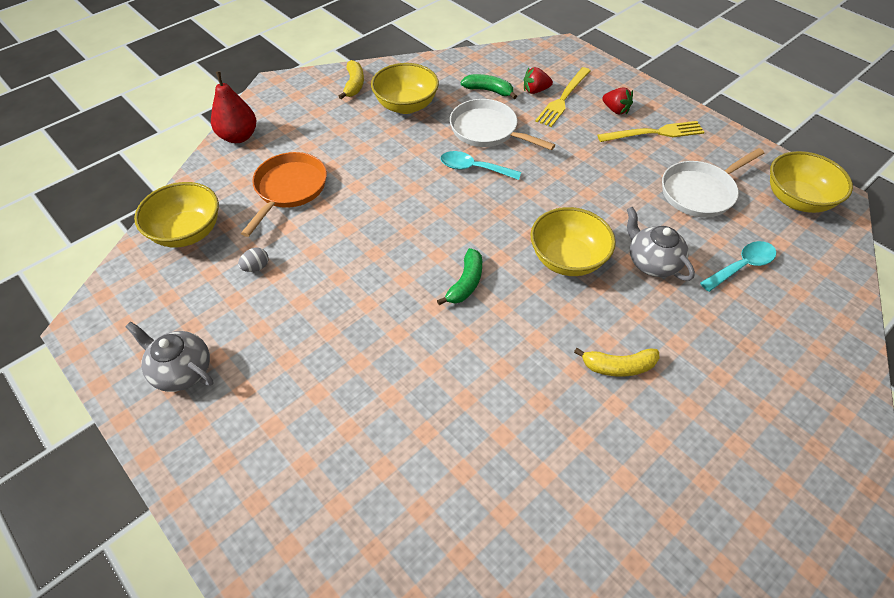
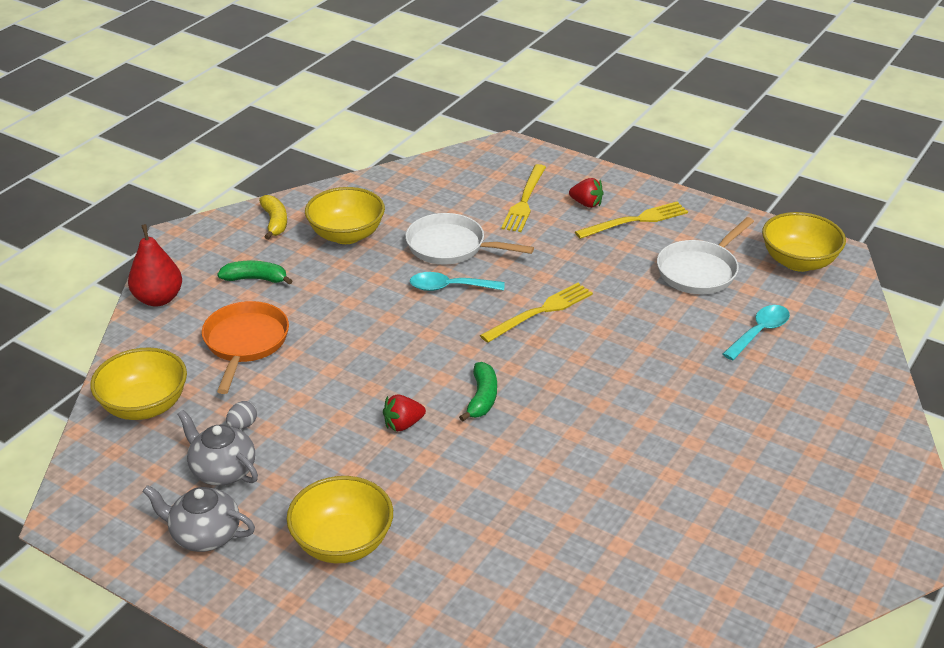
camera: 15 degrees left, 15 degrees down
(489, 91) = (437, 205): green banana -> green banana (256, 279)
(535, 90) = (490, 197): red strawberry -> red strawberry (403, 424)
(544, 206) = (540, 312): none -> yellow fork
(567, 259) = (581, 357): yellow bowl -> yellow bowl (342, 542)
(618, 366) = (663, 442): yellow banana -> none
(652, 262) = (669, 344): grey teapot -> grey teapot (222, 470)

